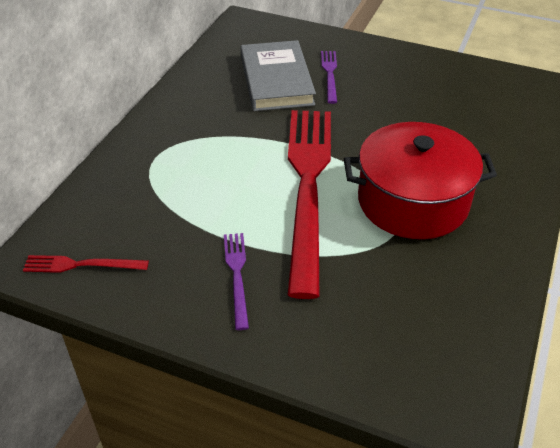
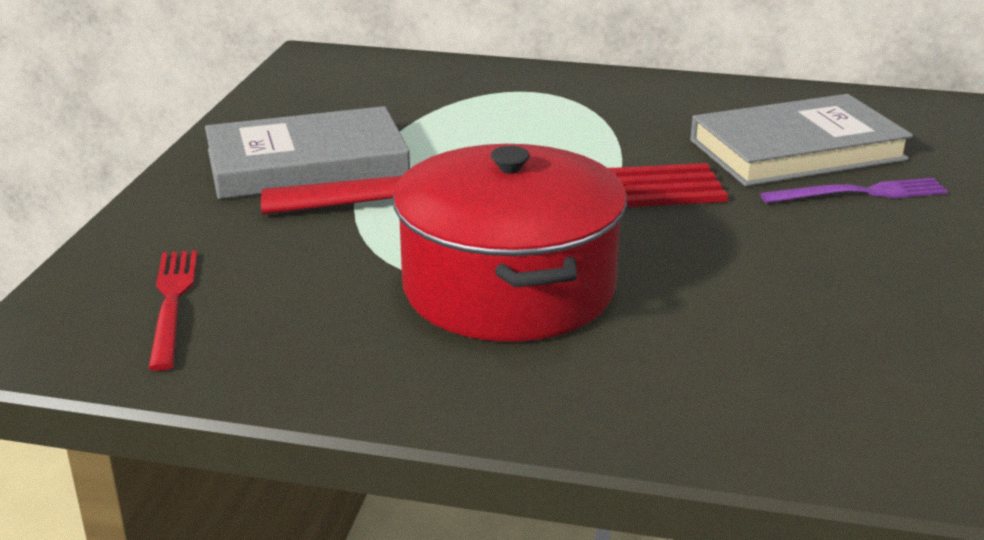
camera: 80 degrees right, 15 degrees down
(81, 265) = (315, 80): red fork -> red fork (172, 302)
(237, 275) = (307, 163): purple fork -> grey book

